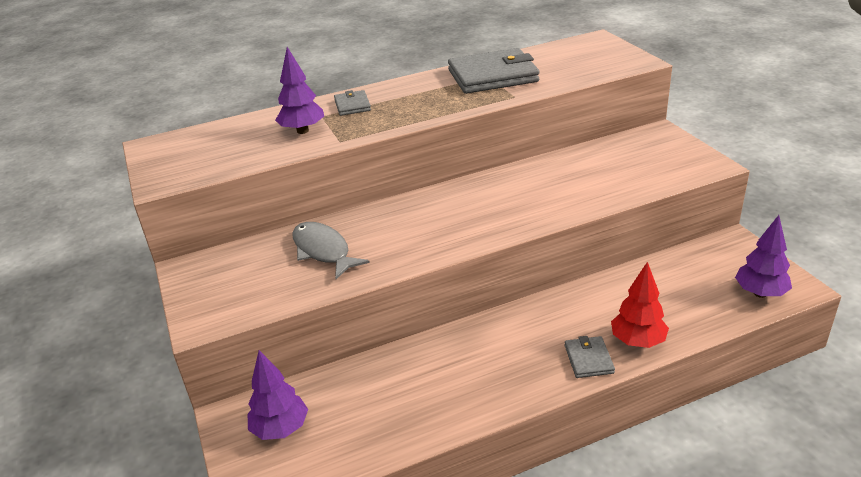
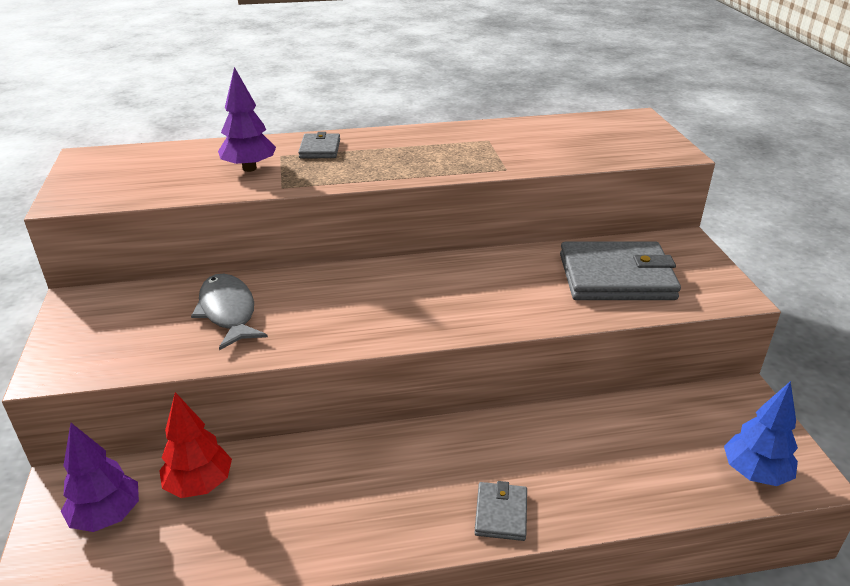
camera: 10 degrees right, 0 degrees up
(493, 76) = (494, 141): grey wallet -> grey wallet (616, 277)
(637, 341) = (571, 504): red tree -> red tree (199, 485)
(760, 293) = (754, 473): purple tree -> blue tree

